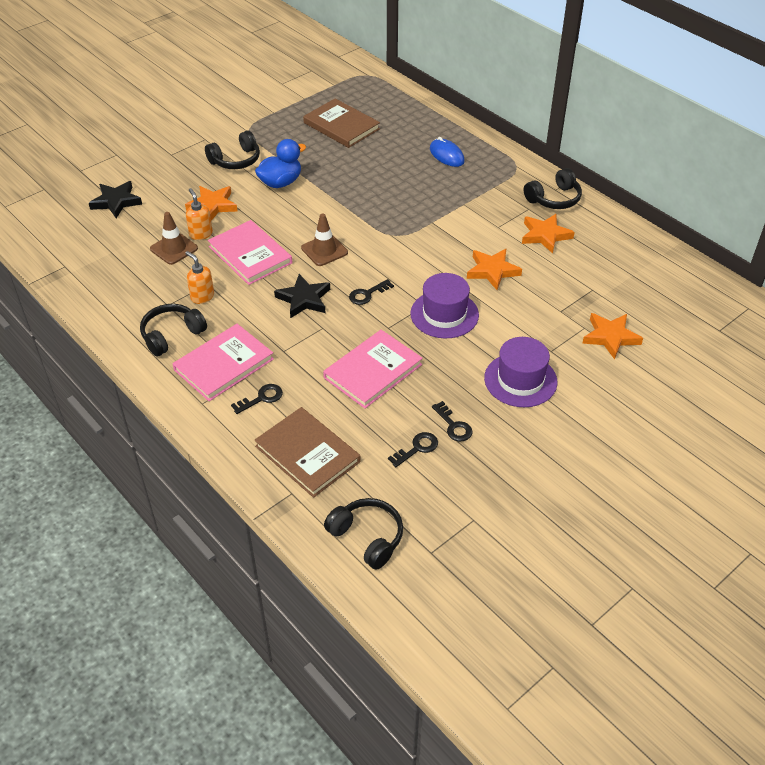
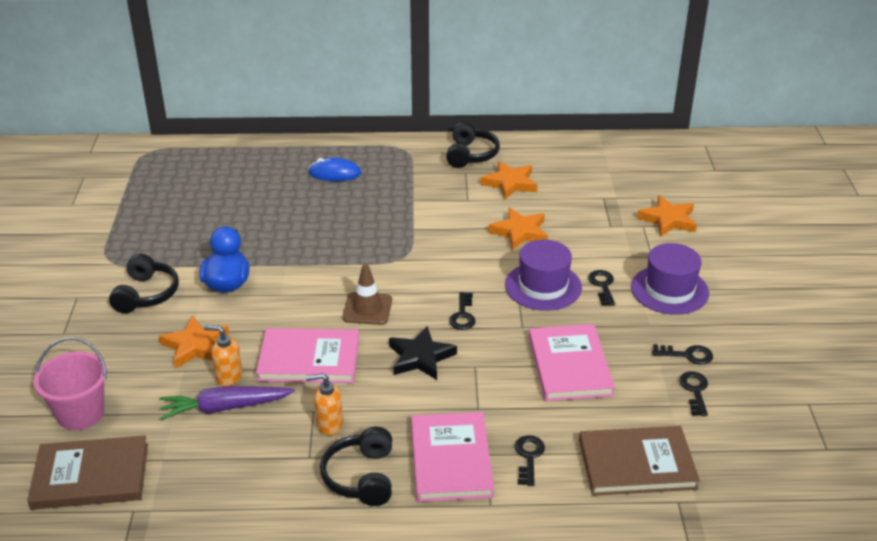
camera: 50 degrees left, 10 degrees down
(116, 202) = (80, 413): black star -> pink bucket
(174, 248) = (225, 408): brown traffic cone -> purple carrot
(341, 126) = (200, 205): brown book -> brown book (90, 476)
(367, 537) = (777, 479): black headphones -> none
(481, 343) = (602, 286): none -> black key

